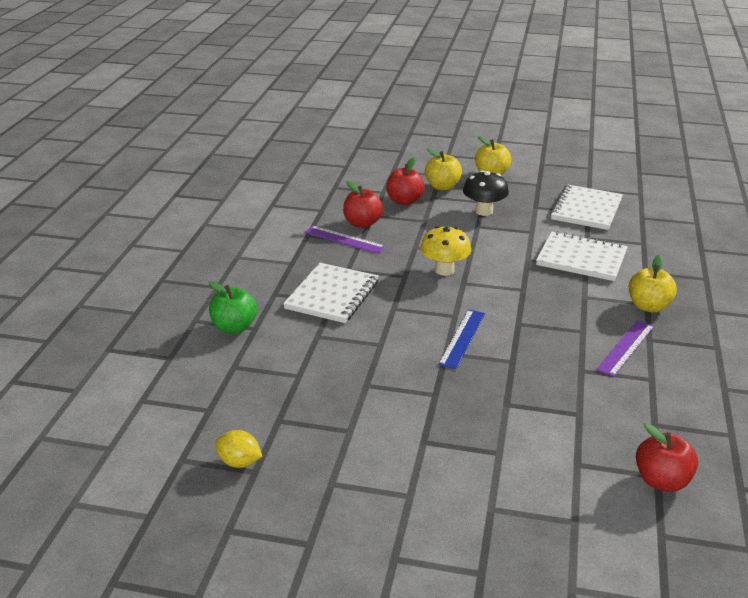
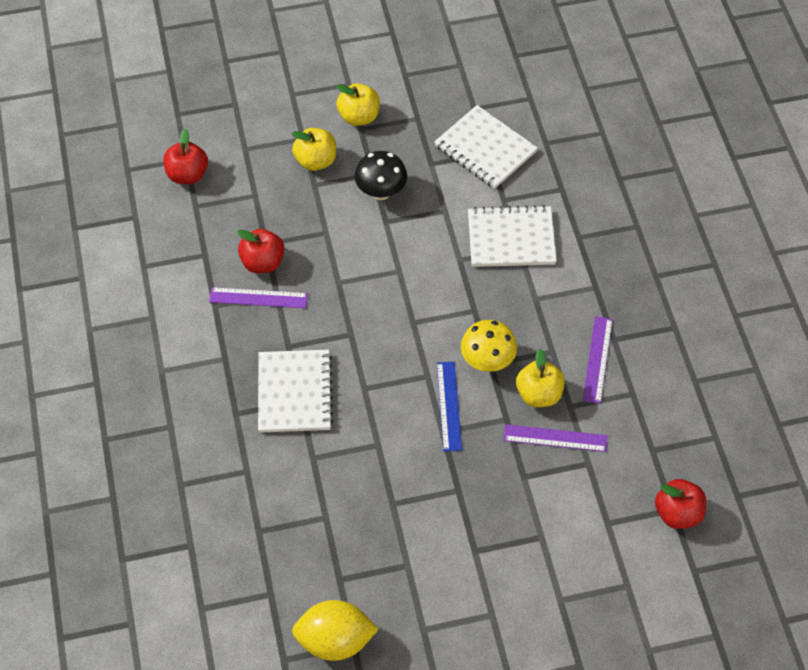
camera: 25 degrees left, 25 degrees up
(234, 327) = (226, 478): green apple -> none
(239, 462) = (335, 641): yellow lemon -> yellow lemon, size x1.75
(404, 201) = (287, 204): red apple -> red apple (187, 175)
(444, 270) = (386, 309): yellow mushroom -> yellow mushroom (487, 361)
(554, 387) = (555, 438): none -> purple ruler
(586, 209) = (485, 149): white notebook -> white notebook turned 45 degrees counterclockwise
(648, 306) = (598, 291): yellow apple -> yellow apple (539, 394)

